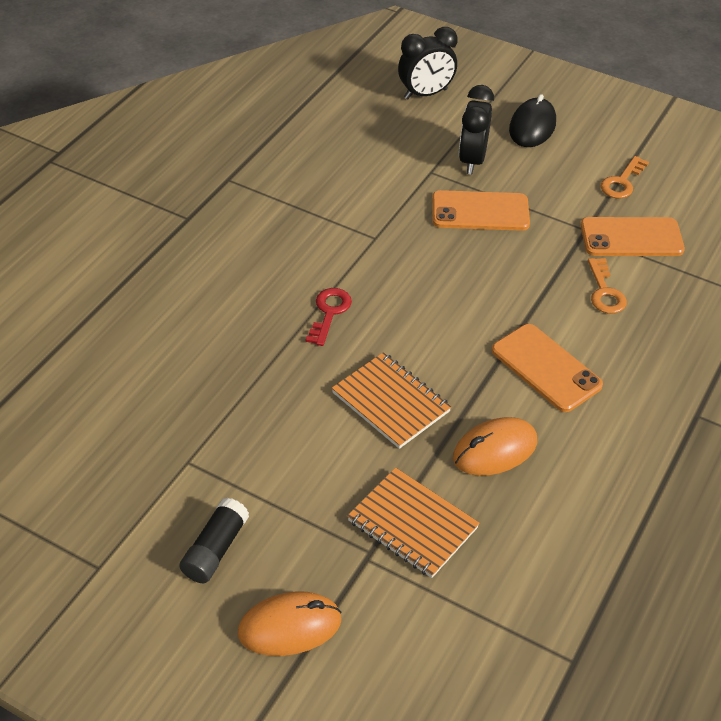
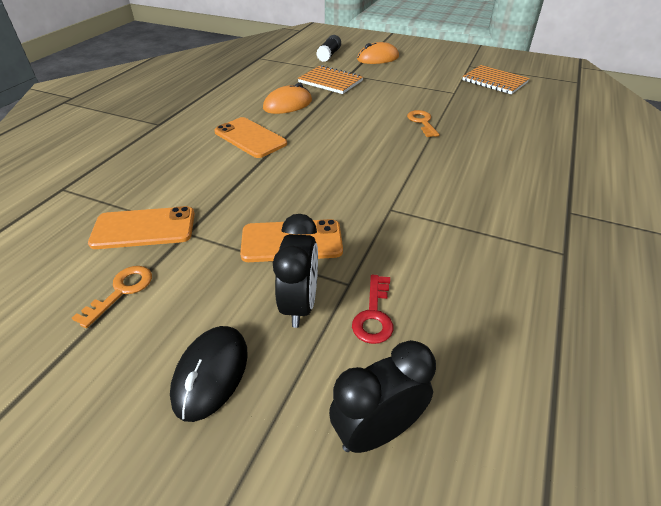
camera: 175 degrees right, 5 degrees down
(215, 549) = (421, 71): black glue stick -> black glue stick (329, 55)
(329, 313) = (407, 155): red key -> red key (374, 315)
(391, 402) = (351, 118): orange notebook -> orange notebook (494, 81)
(605, 292) = (190, 183): orange key -> orange key (422, 122)

